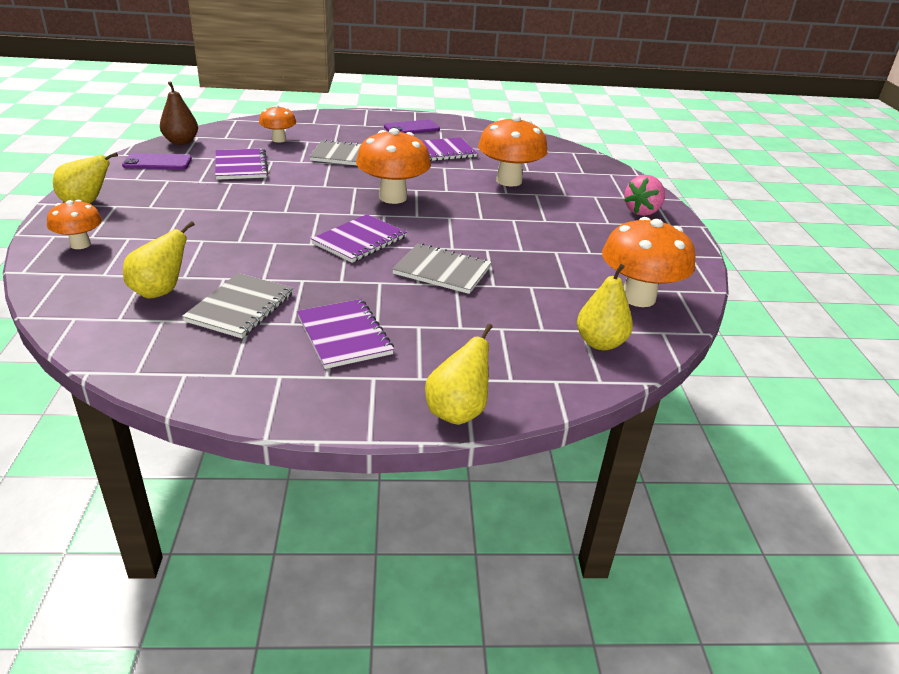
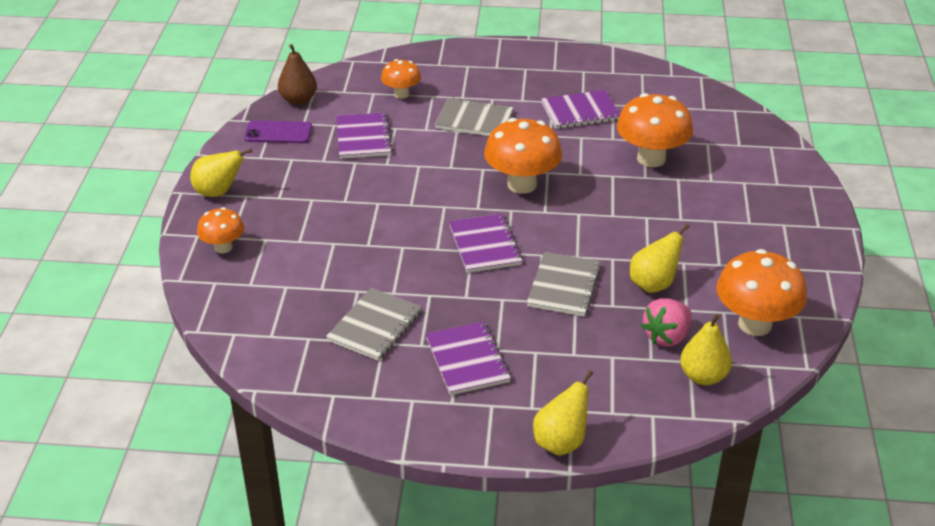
camera: 10 degrees right, 5 degrees up
(160, 291) = (302, 306): yellow pear -> yellow pear (653, 284)
(359, 240) = (485, 245): purple notebook -> purple notebook turned 60 degrees counterclockwise
(411, 128) = (550, 71): purple phone -> none
(442, 271) = (563, 286): grey notebook -> grey notebook turned 75 degrees clockwise
(642, 211) = (792, 206): pink strawberry -> pink strawberry (667, 336)

